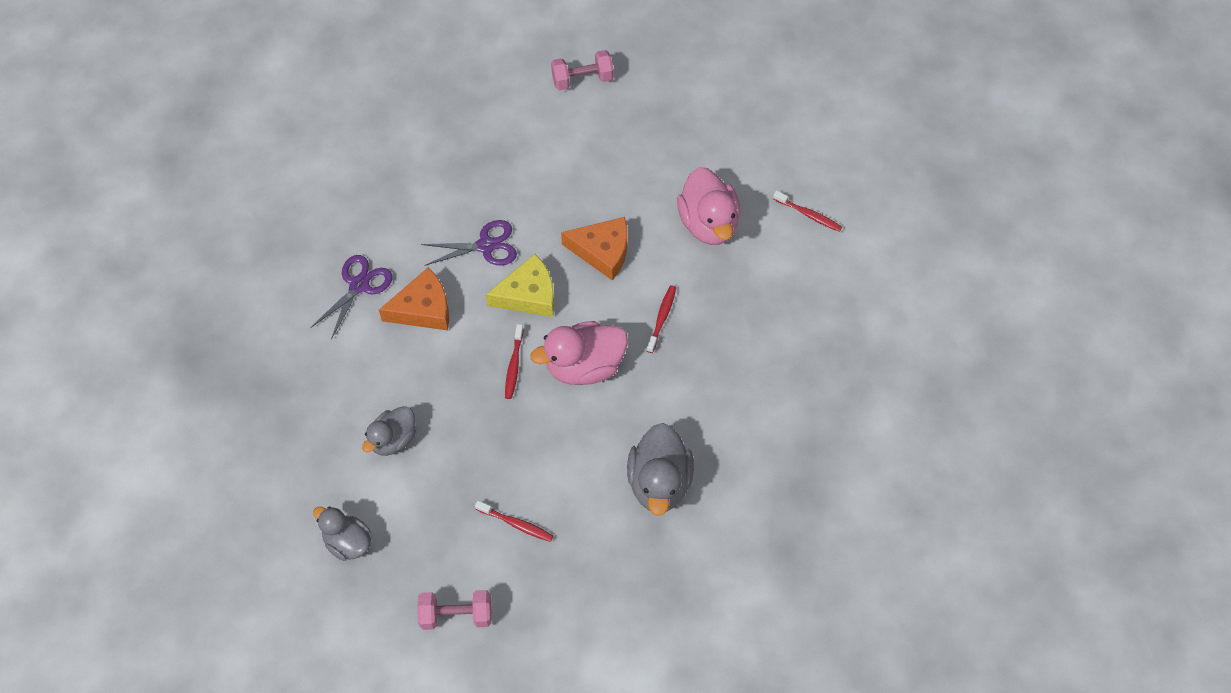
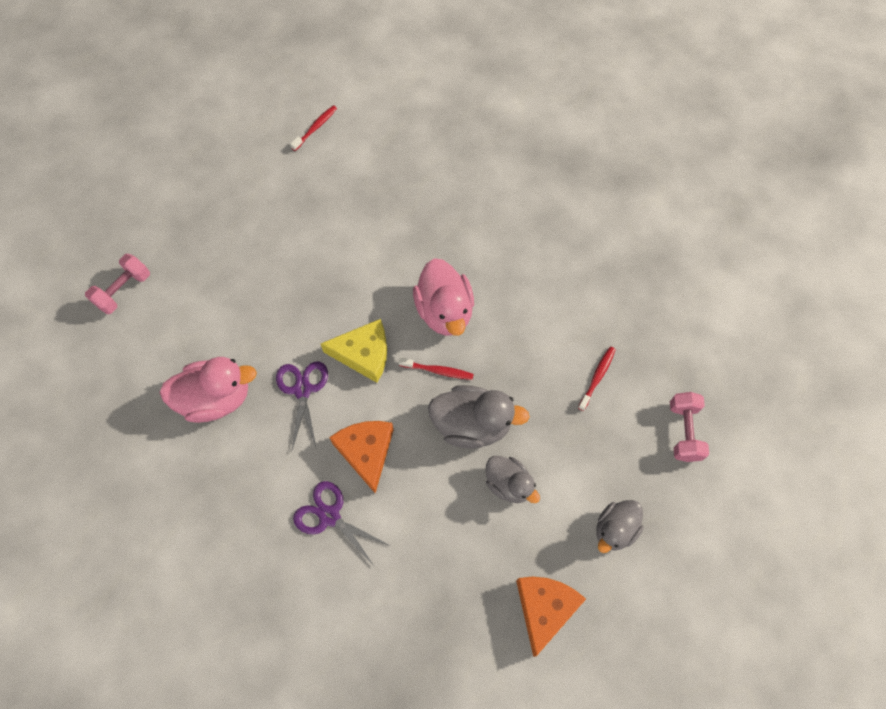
camera: 85 degrees left, 5 degrees up
(528, 295) = (364, 354): yellow cheese -> yellow cheese turned 105 degrees clockwise
(582, 79) = (124, 290): pink dumbbell -> pink dumbbell turned 45 degrees clockwise
(602, 251) = (326, 288): orange cheese -> orange cheese (544, 608)
(659, 483) = (561, 262): grey duck -> grey duck (472, 425)
(662, 318) = (402, 246): red toothbrush -> none
(708, 223) = (311, 201): pink duck -> pink duck (216, 398)

